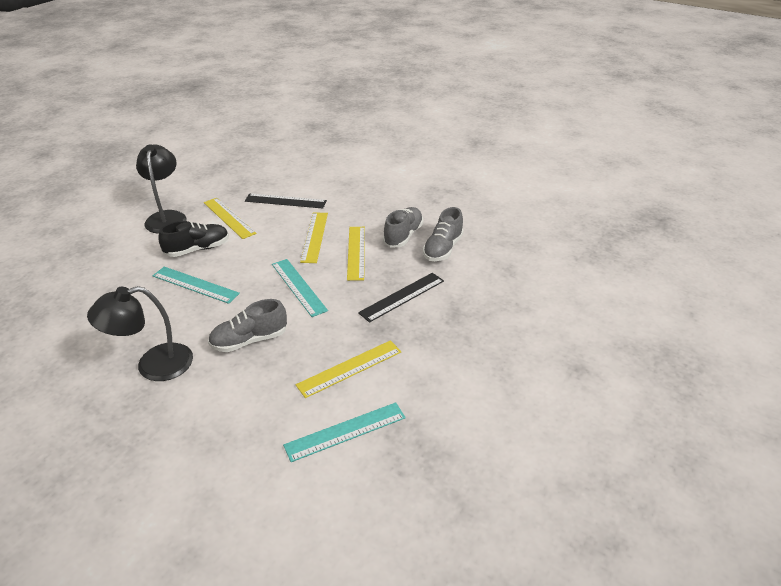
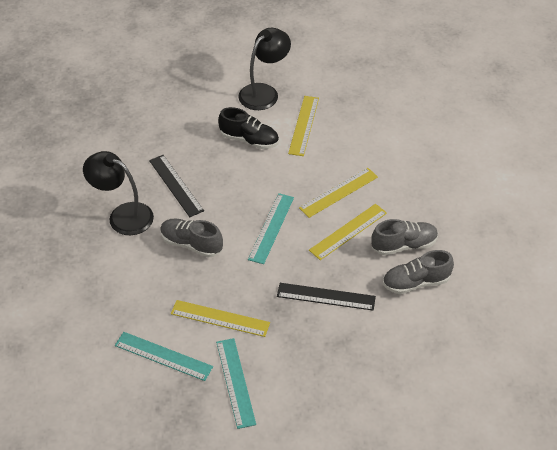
camera: 50 degrees right, 10 degrees up
(195, 284) = (213, 171): turquoise ruler -> turquoise ruler (235, 382)
(285, 201) = (363, 140): black ruler -> black ruler (176, 185)

